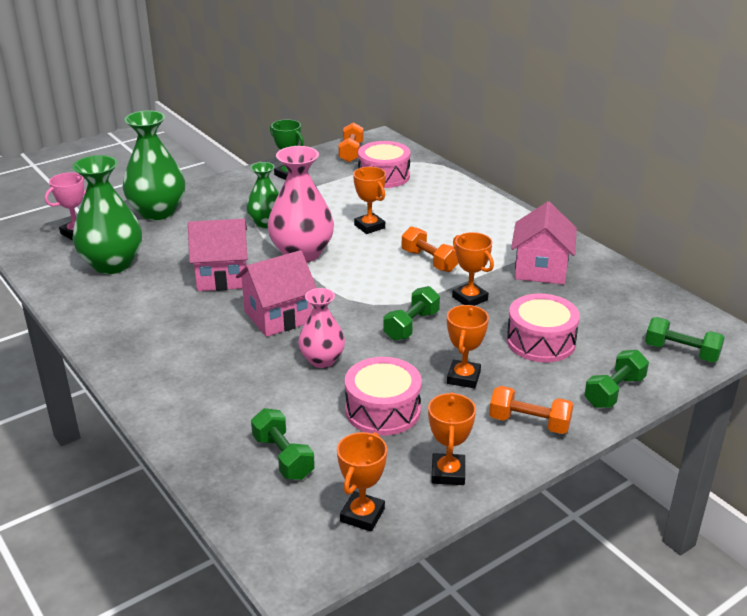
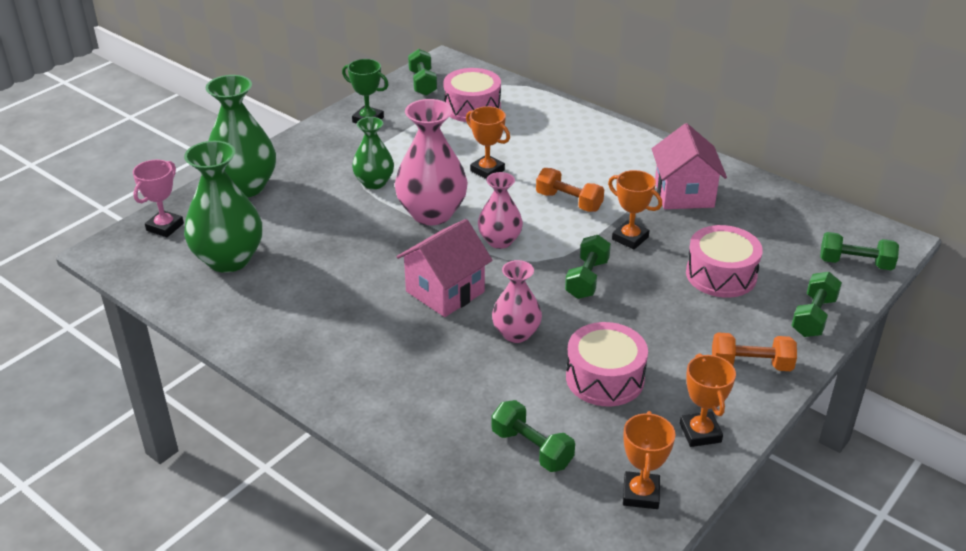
camera: 15 degrees left, 5 degrees up
(222, 277) = (360, 255): pink house -> none
(349, 283) = (500, 241): none -> pink vase
(351, 152) = (422, 83): orange dumbbell -> green dumbbell
(463, 377) = (666, 327): orange trophy -> none

